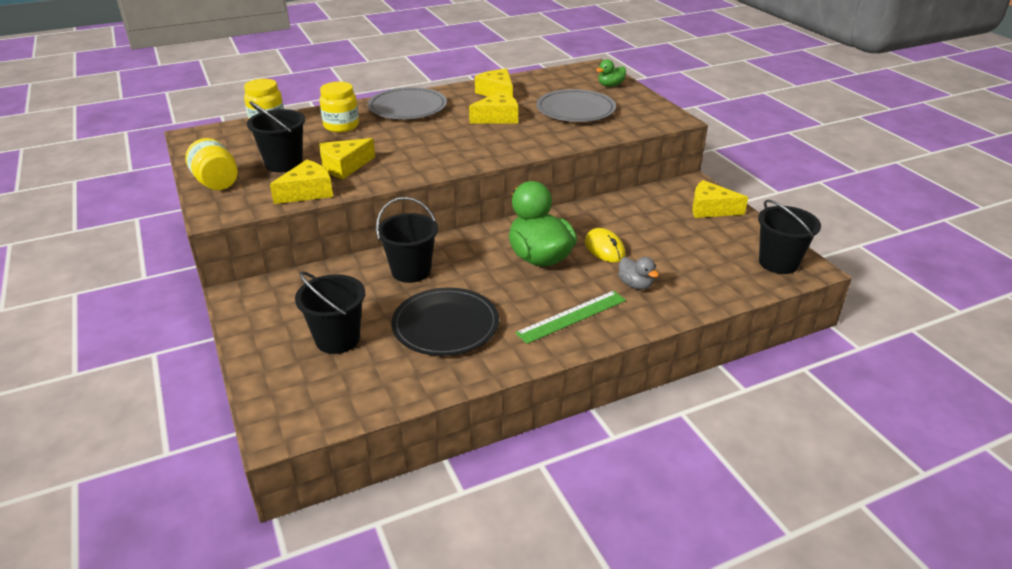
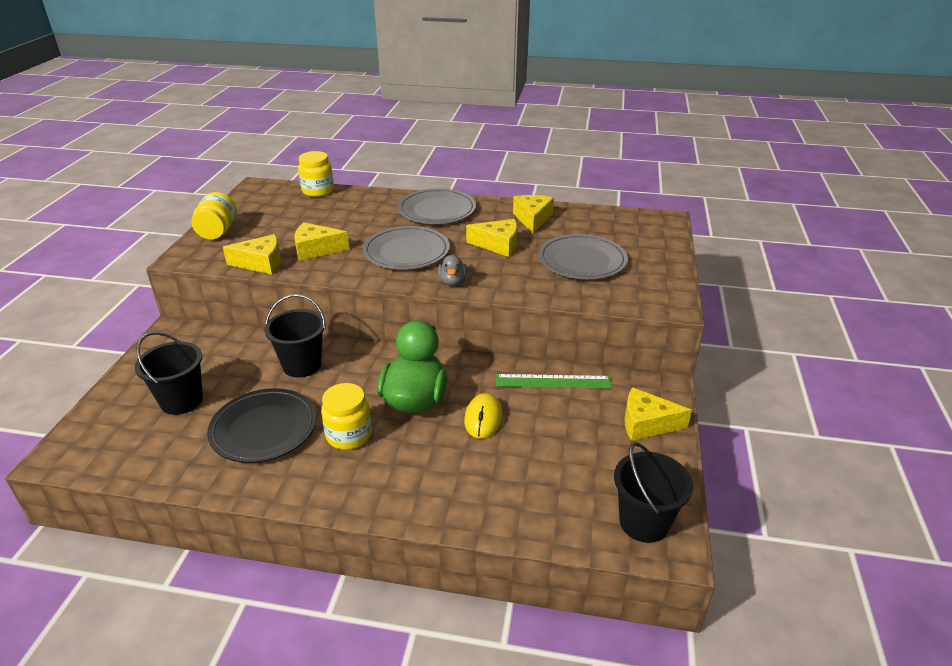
camera: 35 degrees right, 0 degrees up
(284, 164) = (280, 232): black bucket -> none
(341, 126) = (364, 211): yellow jar -> yellow jar (349, 435)
(430, 144) = (406, 252): none -> grey plate
(572, 316) = (367, 474): green ruler -> green ruler (553, 381)
(610, 85) = (655, 245): green duck -> none
(635, 285) = (463, 471): grey duck -> grey duck (452, 282)
(710, 209) = (646, 424): yellow cheese -> yellow cheese turned 45 degrees counterclockwise

